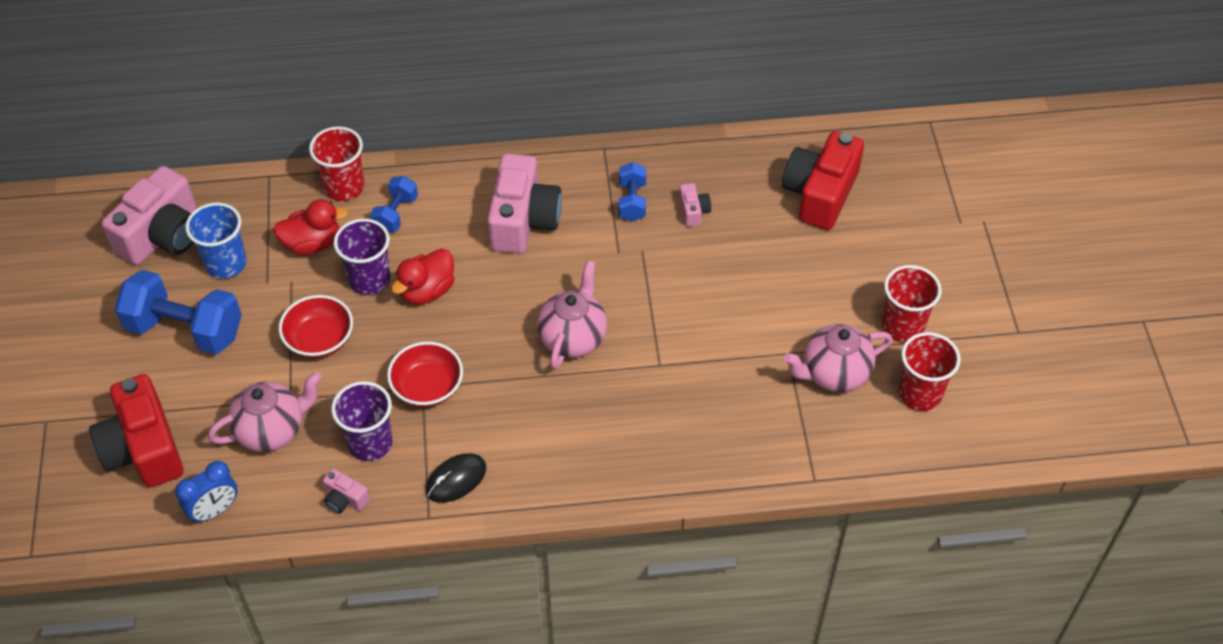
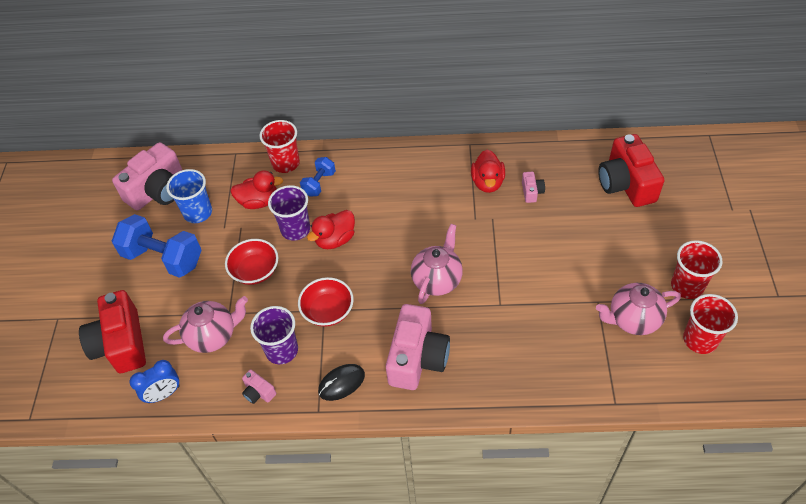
camera: 10 degrees right, 0 degrees up
(523, 220) = (408, 192): pink camera -> pink camera (417, 358)
(632, 201) = (487, 182): blue dumbbell -> red duck
(820, 194) = (626, 183): red camera -> red camera turned 45 degrees counterclockwise

